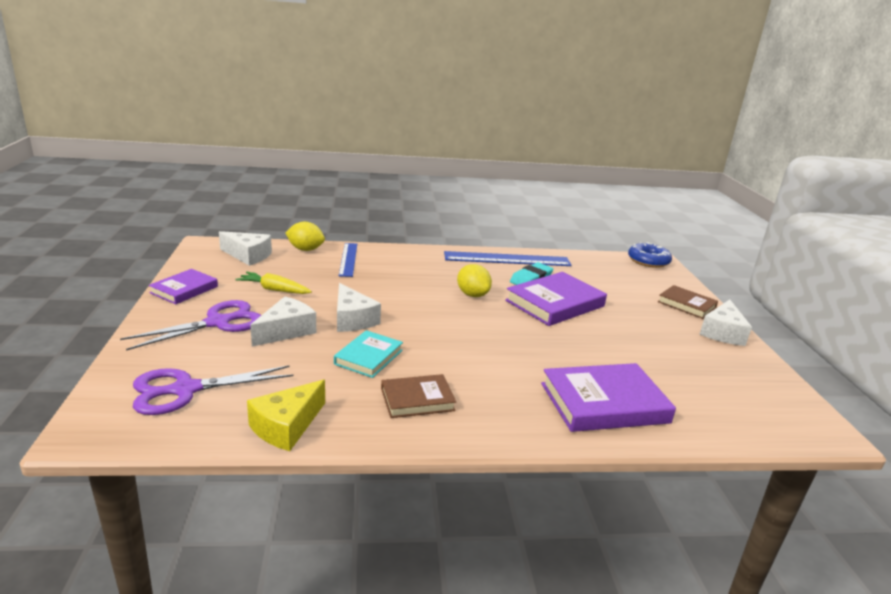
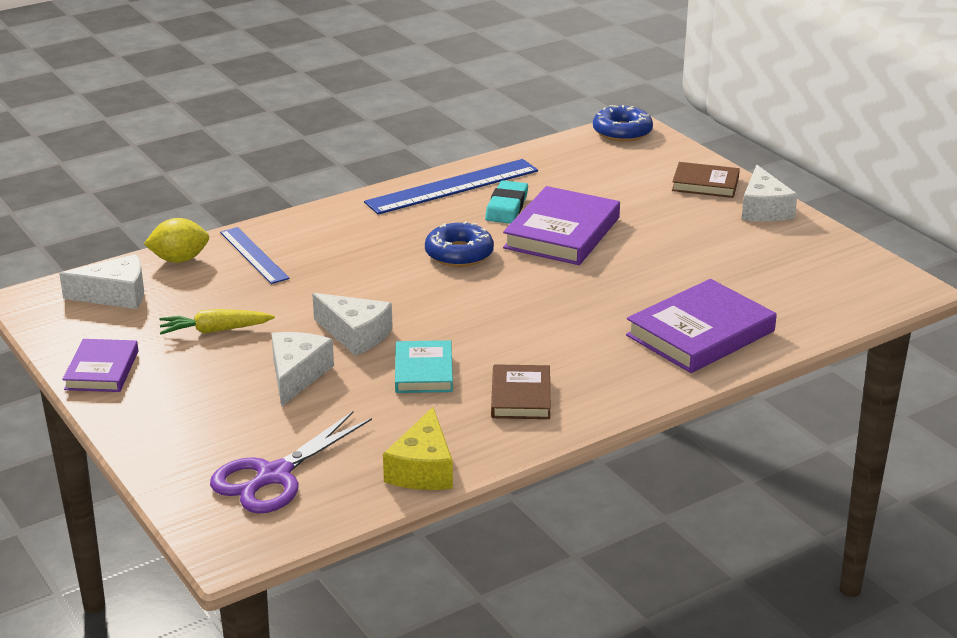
camera: 25 degrees left, 5 degrees up
(218, 322) = (204, 395): purple scissors -> none
(417, 400) = (521, 397): brown book -> brown book turned 45 degrees counterclockwise
(472, 295) = (459, 254): yellow lemon -> blue donut

